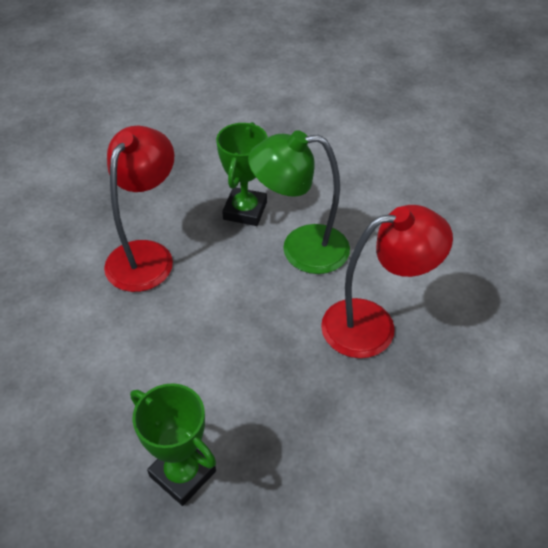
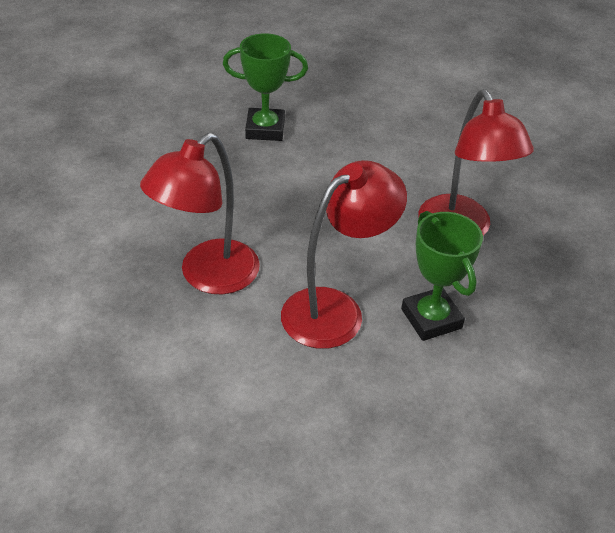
camera: 140 degrees right, 5 degrees down
(301, 249) = (335, 309): green lamp -> red lamp

